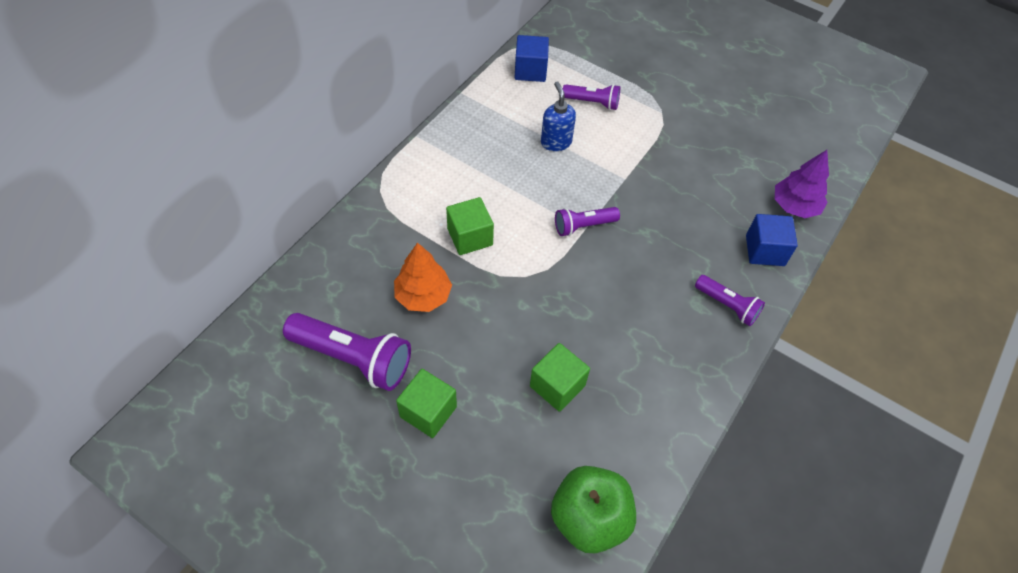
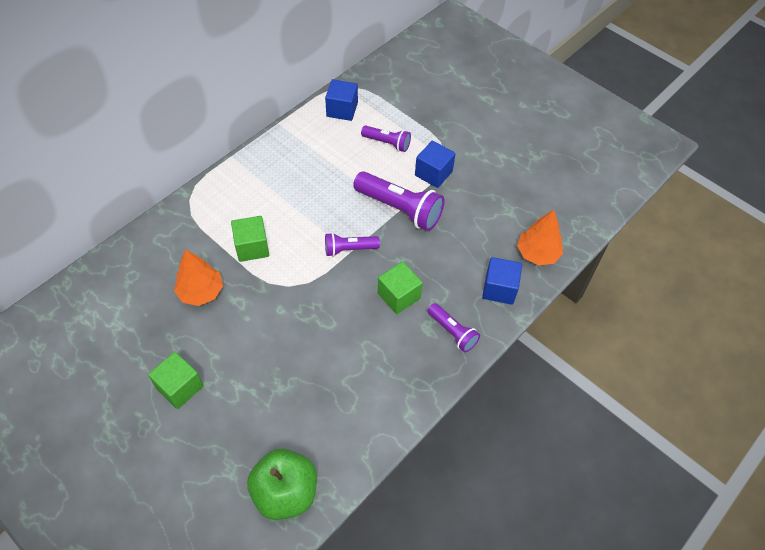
camera: 10 degrees right, 0 degrees up
(353, 358) = (131, 336): purple flashlight -> purple flashlight (400, 209)
(556, 142) = (346, 174): blue soap dispenser -> none
(557, 386) = (290, 380): green cube -> green cube (399, 296)
(654, 130) = (433, 173): none -> blue cube
(794, 206) = (537, 253): purple tree -> orange tree

